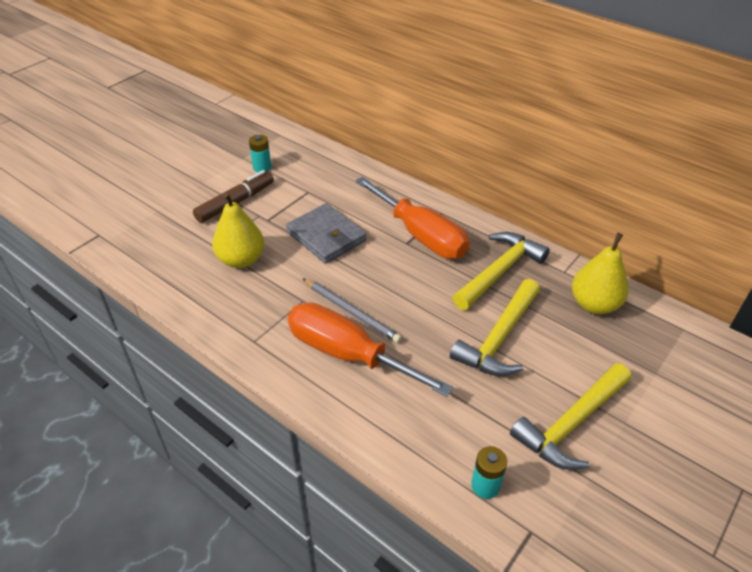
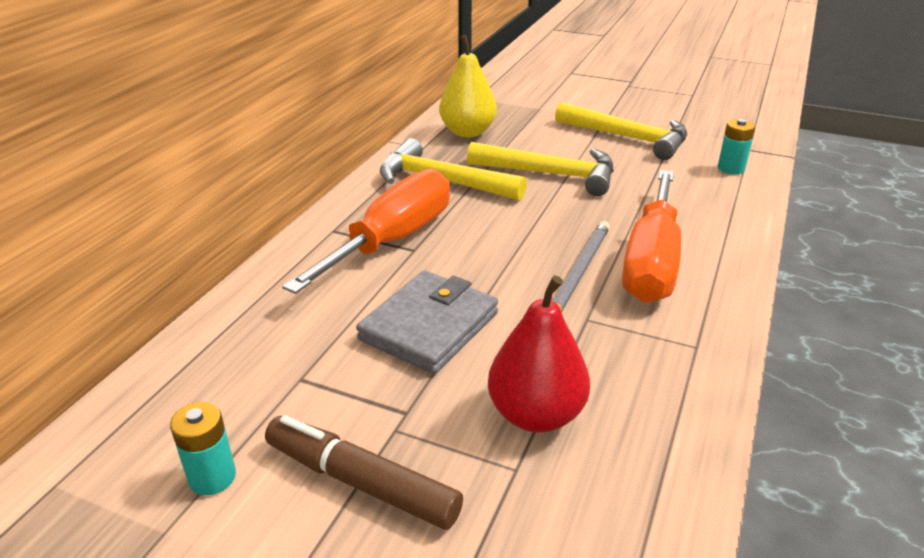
camera: 105 degrees left, 10 degrees down
(241, 260) = (536, 414): yellow pear -> red pear

